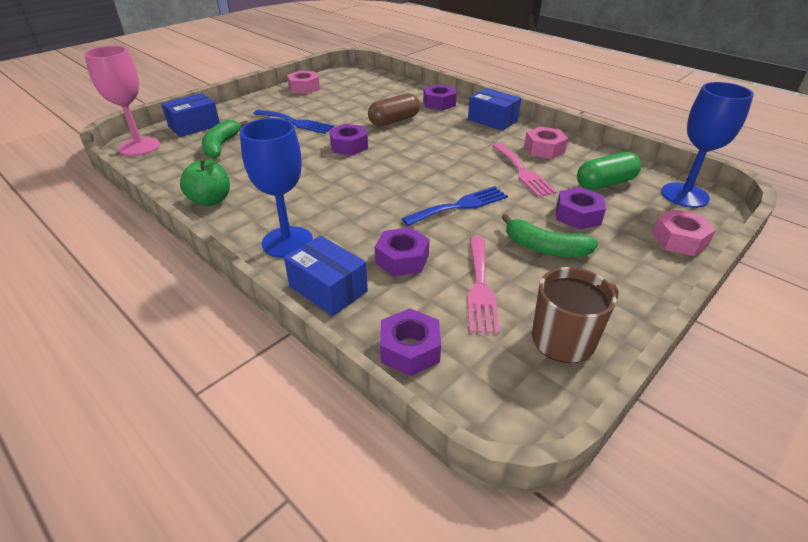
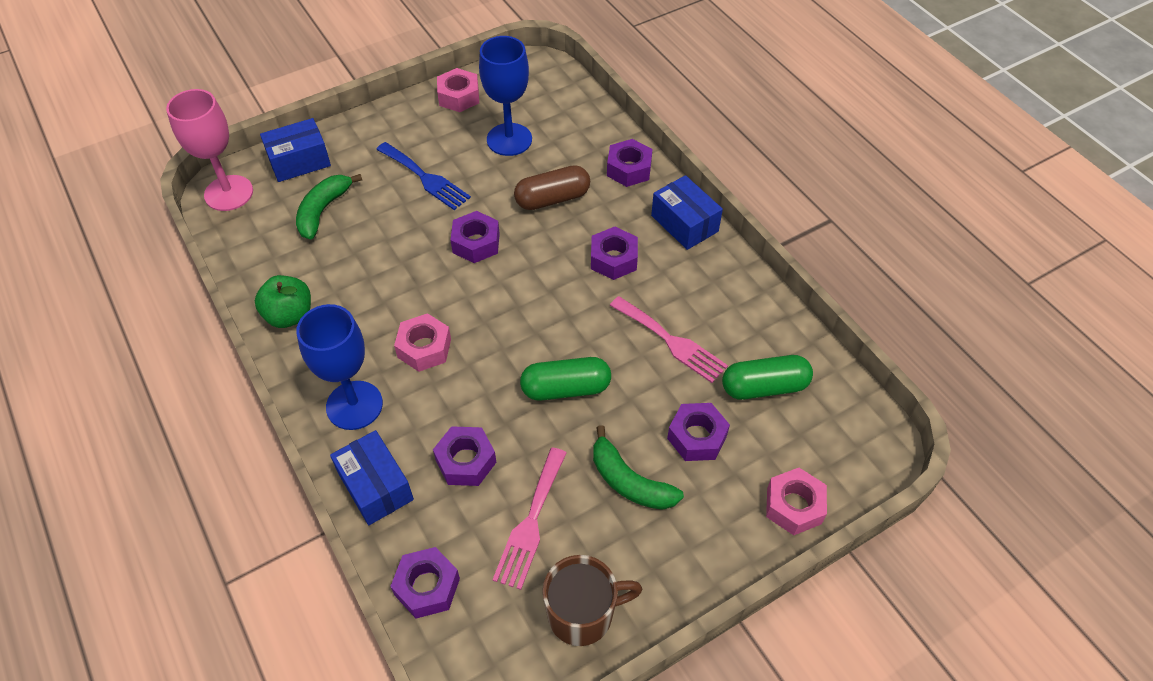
camera: 15 degrees right, 15 degrees up
(454, 140) = (613, 259): none -> purple nut
(460, 206) = (566, 388): blue fork -> green capsule
(523, 172) = (671, 341): pink fork -> pink fork turned 45 degrees counterclockwise
(544, 149) = (722, 301): pink nut -> pink nut (424, 348)
(684, 195) = (852, 432): blue goblet -> blue goblet (509, 139)

